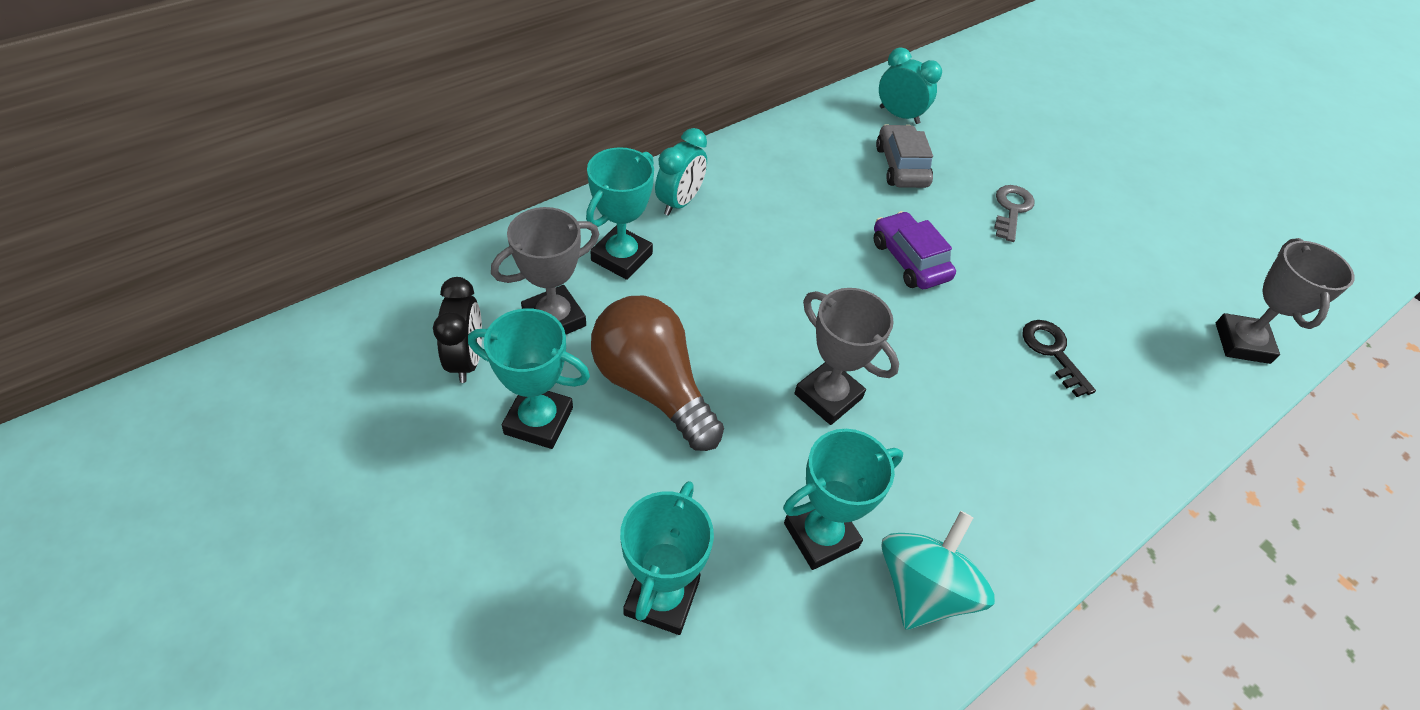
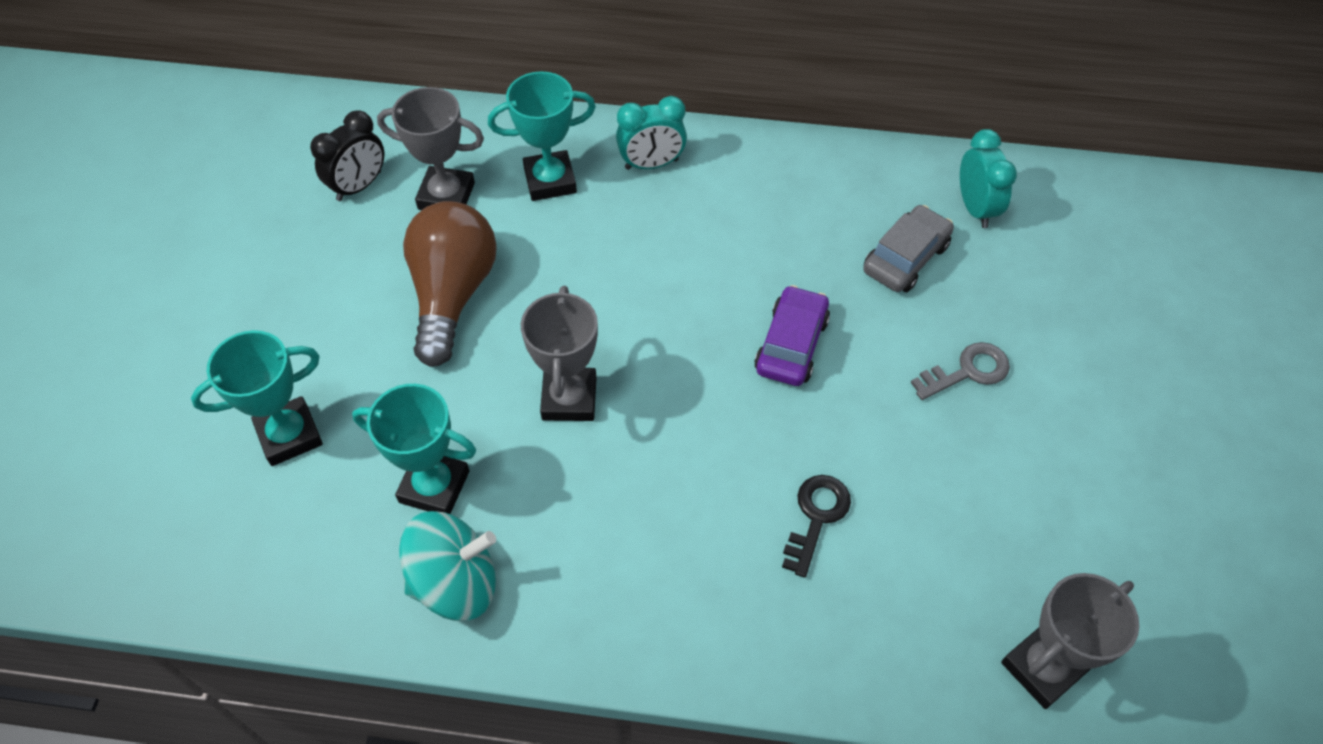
camera: 50 degrees right, 5 degrees up
(538, 421) = (353, 261): turquoise trophy -> none

